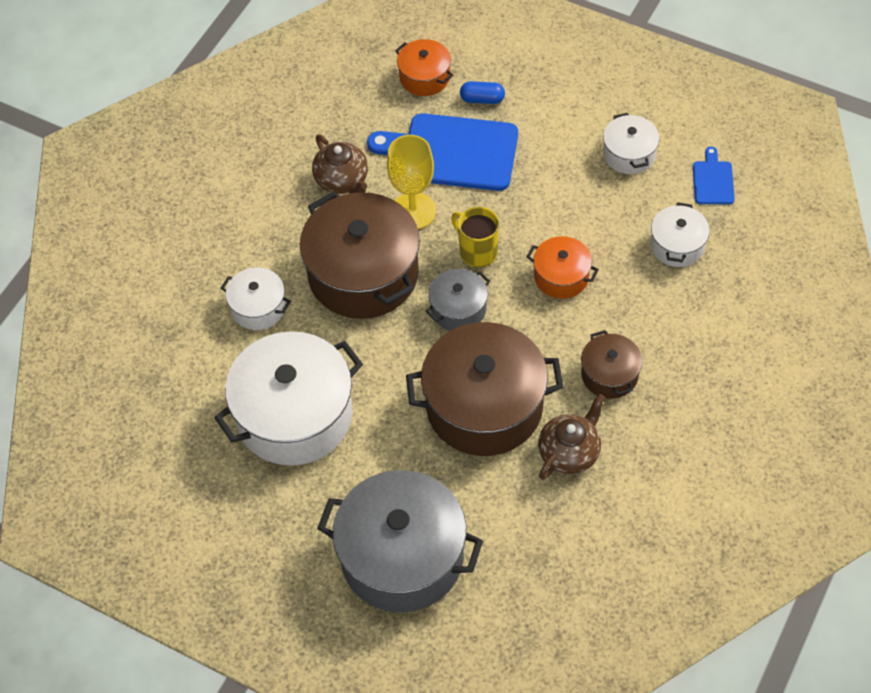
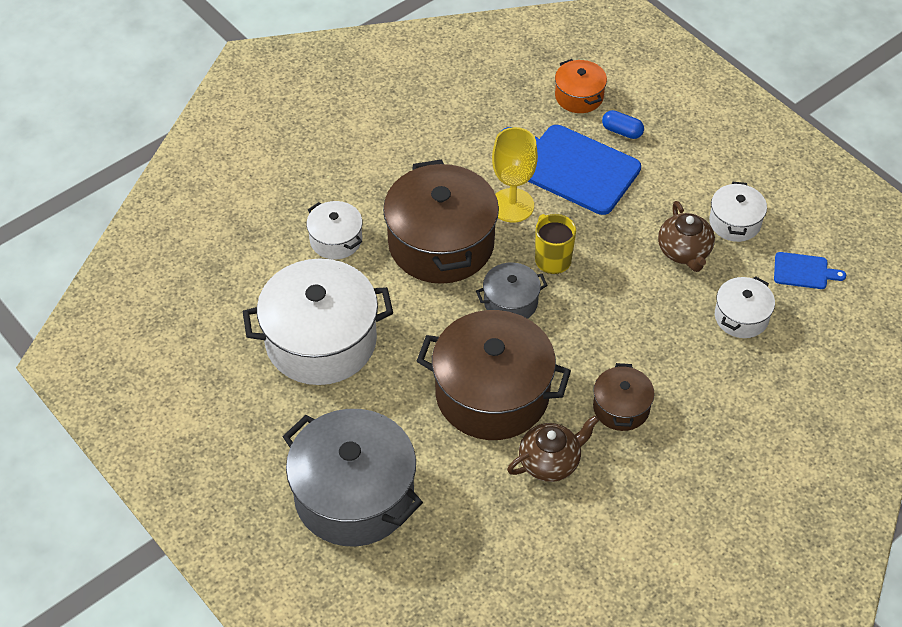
camera: 20 degrees right, 5 degrees down
(342, 180) = (462, 159): brown teapot -> brown teapot (684, 252)
(561, 276) = (619, 307): orange pot -> none
(713, 180) = (804, 271): blue cutting board -> blue cutting board turned 75 degrees clockwise

